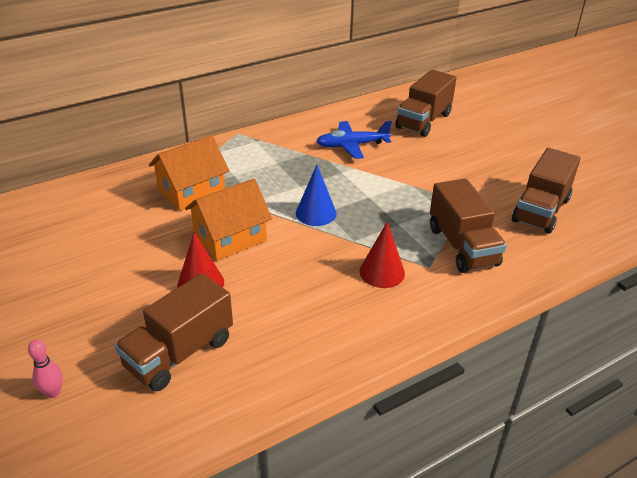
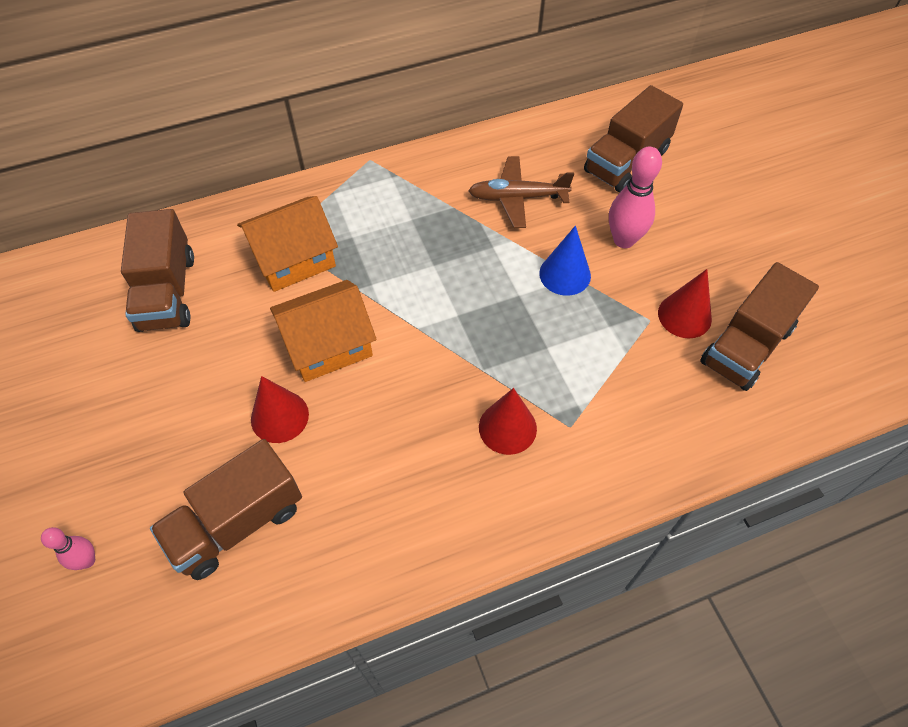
camera: 10 degrees right, 20 degrees up
(316, 213) = (444, 315): blue cone -> blue cone (565, 274)
(351, 145) = (517, 198): blue plane -> brown plane
(435, 161) = (624, 240): none -> pink bowling pin
(462, 246) = (623, 397): brown truck -> brown truck (167, 292)
(491, 198) = (684, 316): none -> red cone

